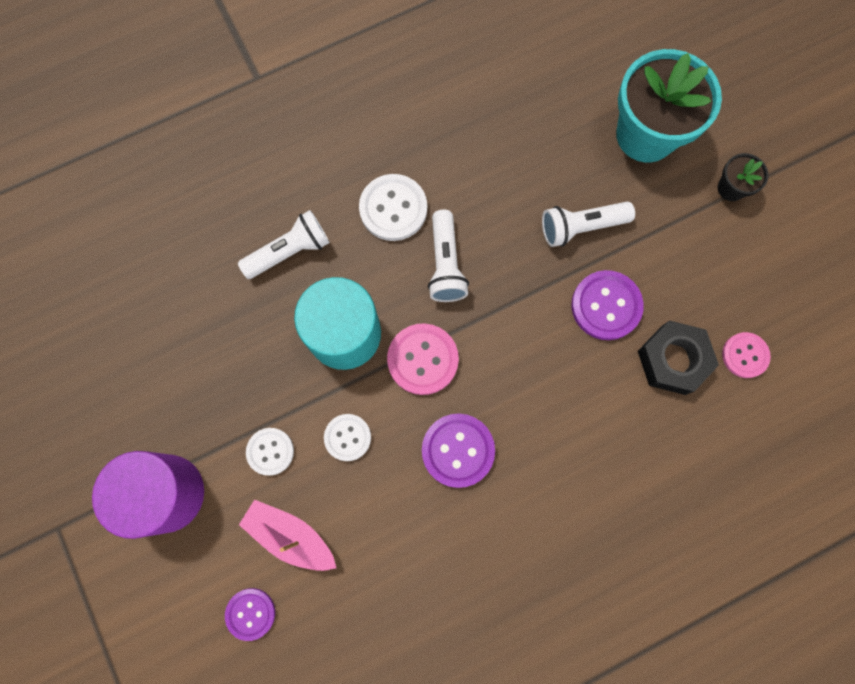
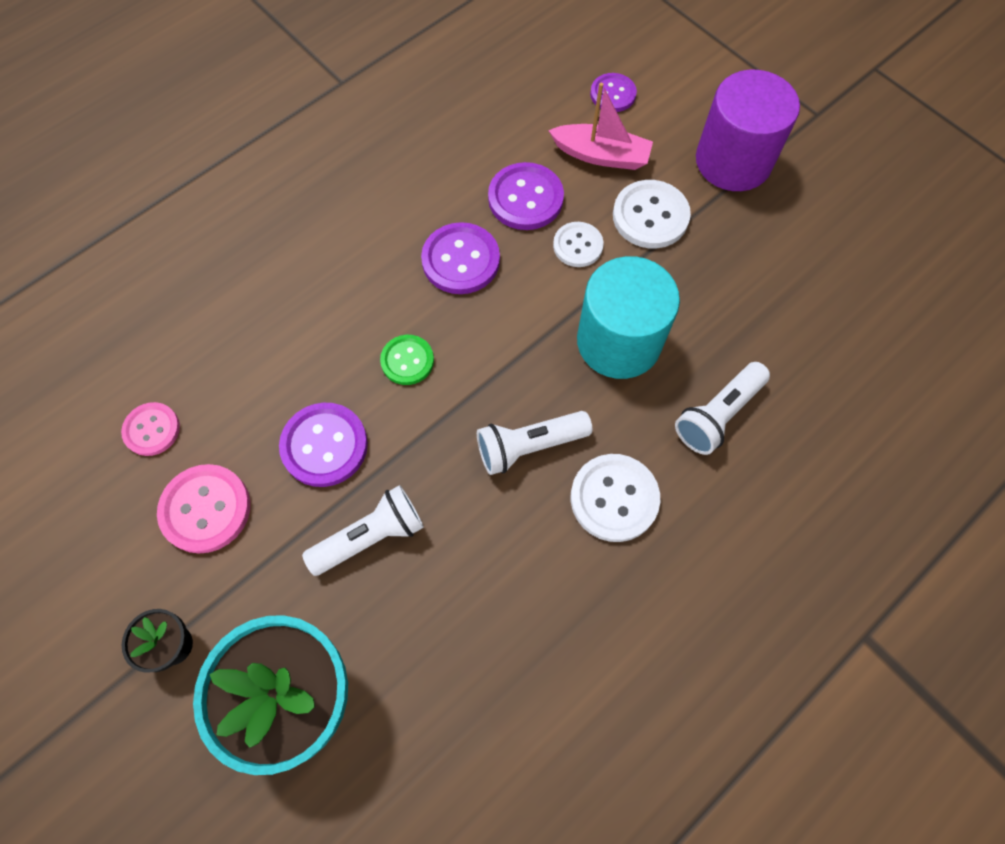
camera: 165 degrees right, 10 degrees down
(270, 451) = (650, 216): white button -> white button, size x1.55
(379, 504) = (525, 198): none -> purple button
(422, 359) = (523, 336): pink button -> pink button (205, 509)
(445, 264) = (529, 446): white flashlight -> white flashlight turned 90 degrees counterclockwise
(526, 362) = (407, 361): none -> green button
(673, 360) = (238, 404): black nut -> none

